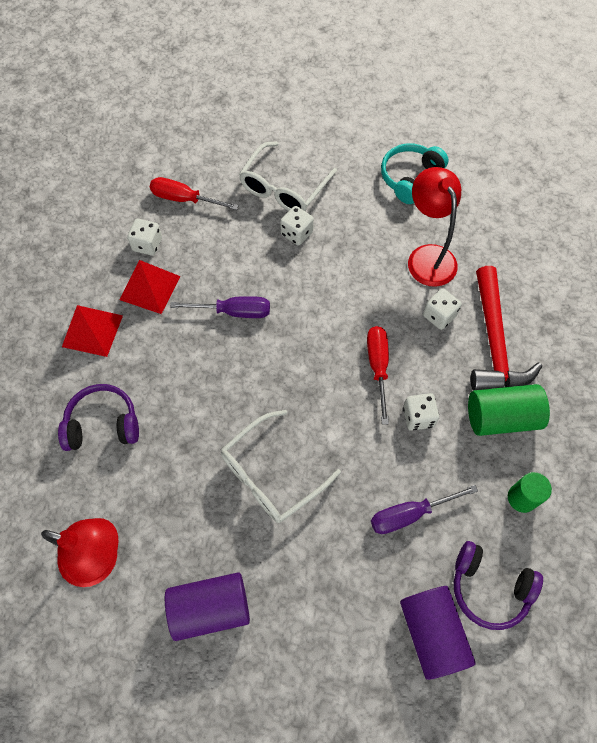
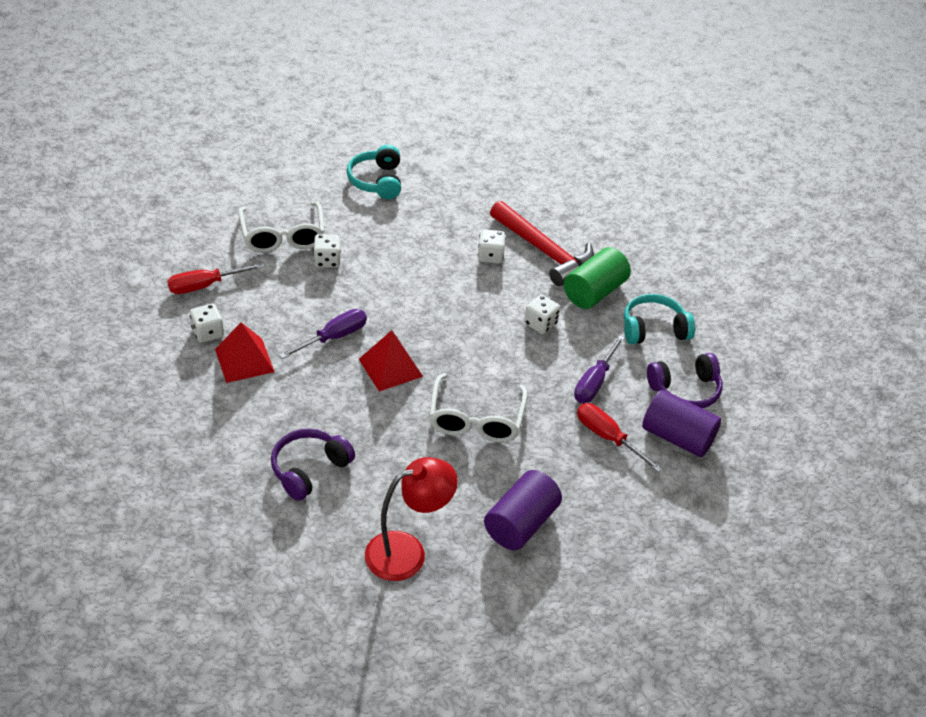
camera: 45 degrees left, 20 degrees down
(92, 331) = (227, 416): red pyramid -> red pyramid (390, 367)
(378, 367) = (480, 310): red screwdriver -> red screwdriver (607, 437)
(428, 256) = (443, 224): red lamp -> none
(522, 498) = (653, 329): green cylinder -> turquoise headphones

